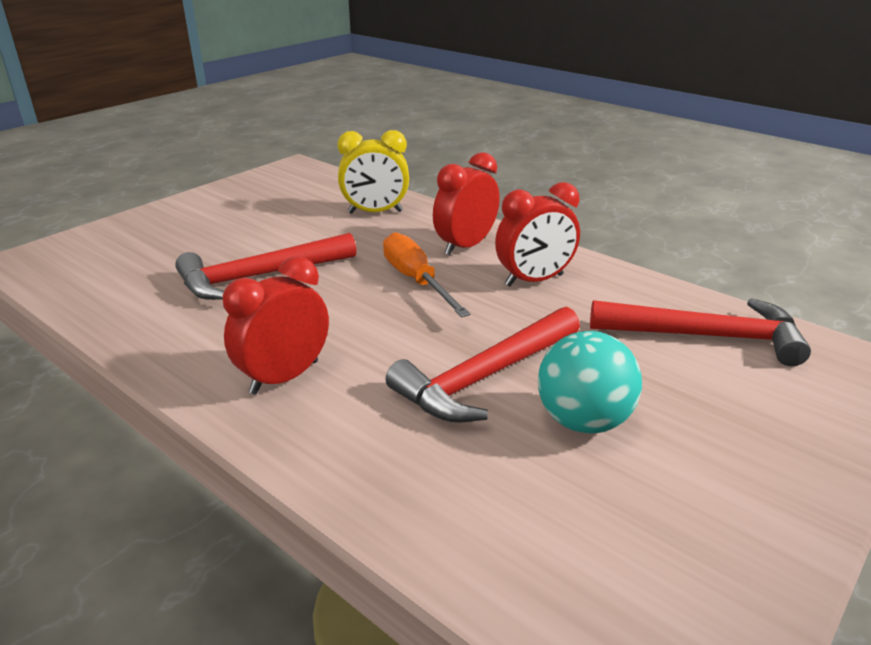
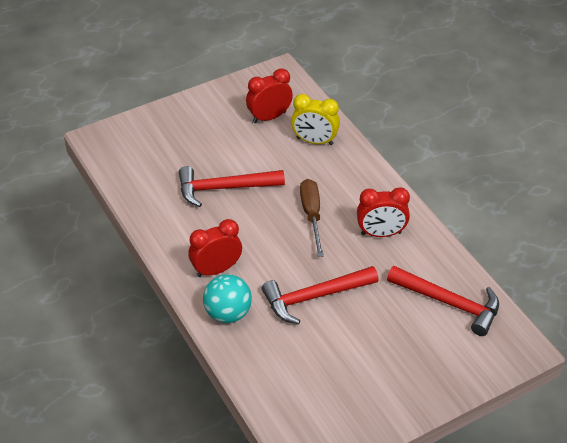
camera: 20 degrees right, 15 degrees up
(416, 281) = (312, 215): orange screwdriver -> brown screwdriver
(465, 246) = (356, 191): red clock -> red clock (269, 117)
(583, 421) = (347, 336): turquoise ball -> turquoise ball (228, 313)

